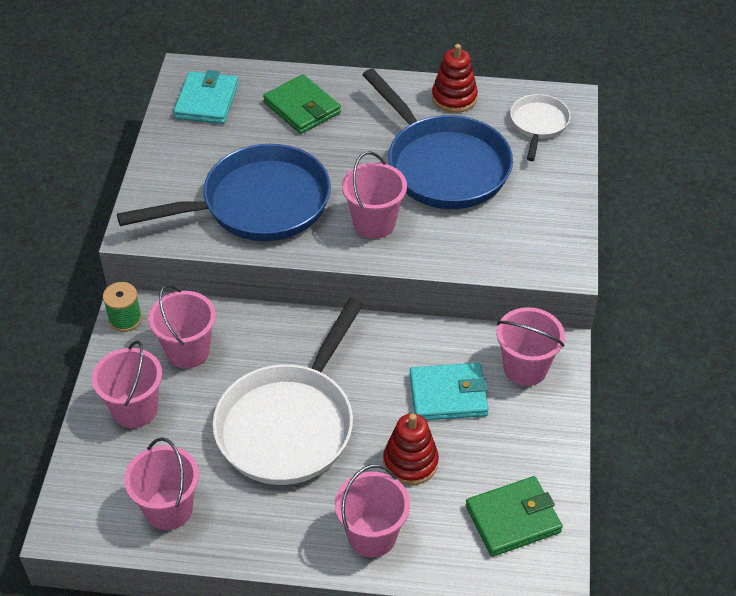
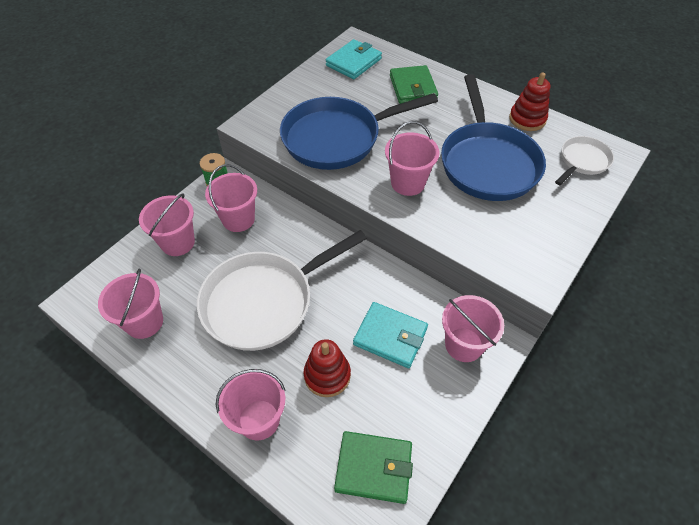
camera: 30 degrees right, 5 degrees up
(258, 204) = (337, 138): blue pan -> blue pan turned 150 degrees clockwise

